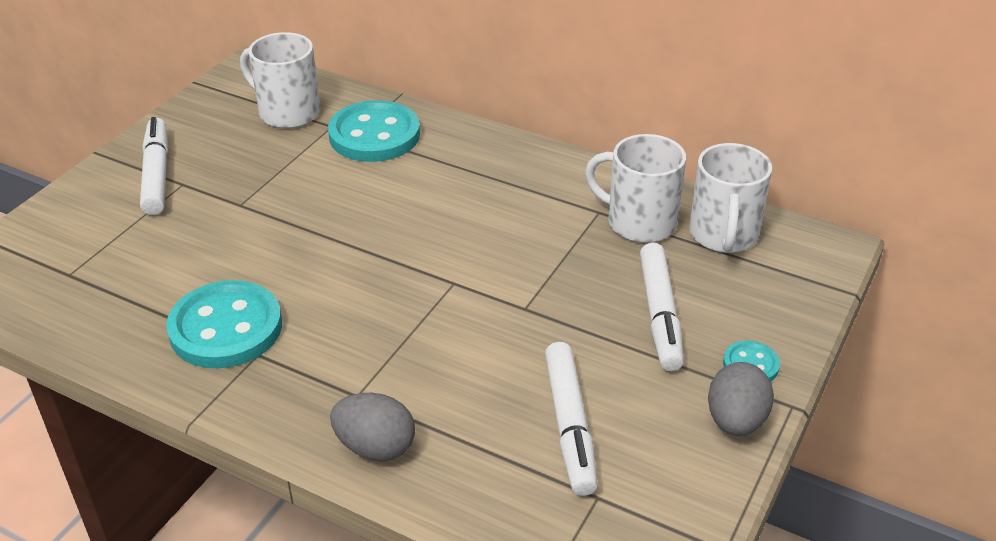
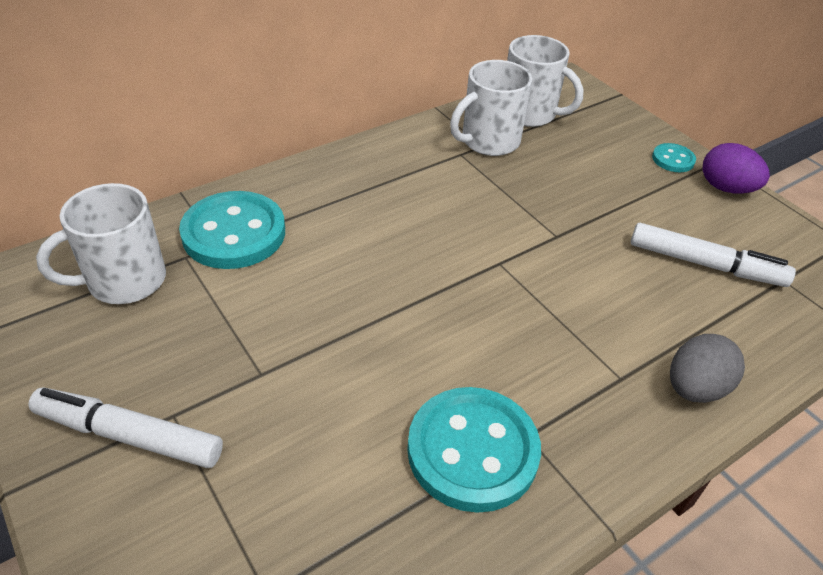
camera: 65 degrees left, 5 degrees up
(660, 315) = (601, 175): white marker -> none
(735, 421) = (726, 188): grey egg -> purple egg

